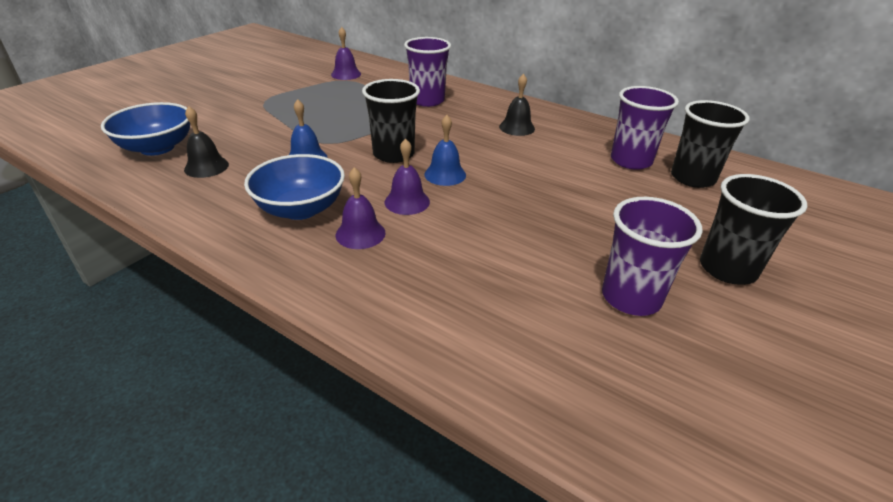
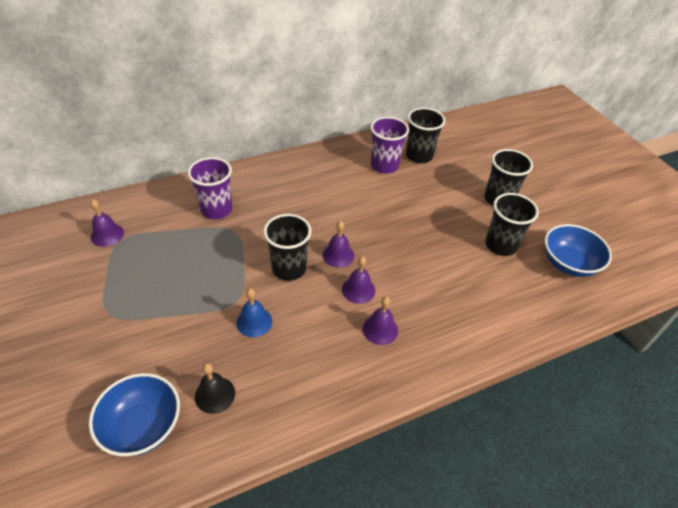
camera: 60 degrees left, 10 degrees up
(300, 209) = (328, 351): blue bowl -> blue bowl (568, 263)
(445, 174) = (338, 255): blue bell -> purple bell
(517, 127) = (303, 187): black bell -> none
(631, 297) = (500, 245): purple cup -> black cup

